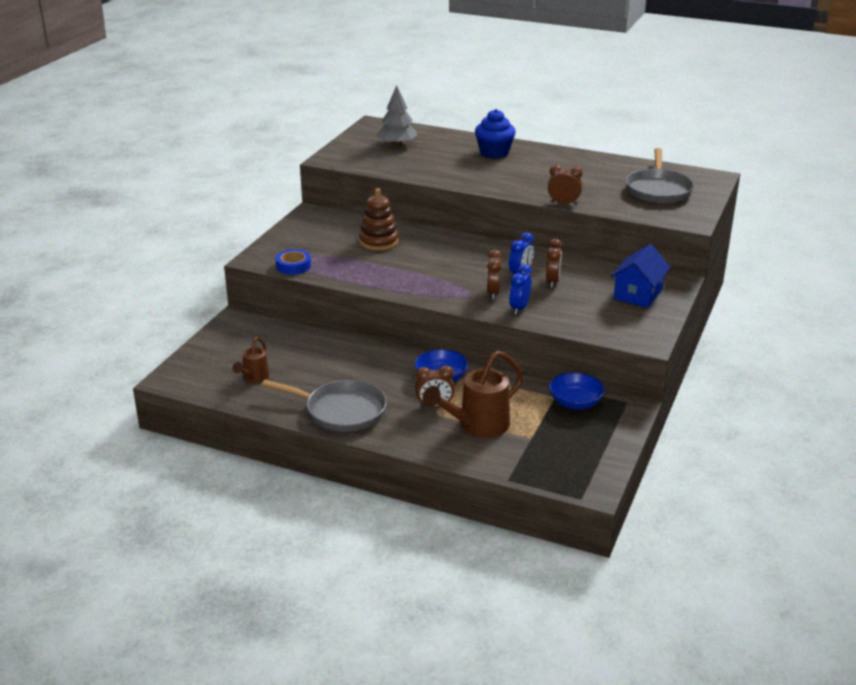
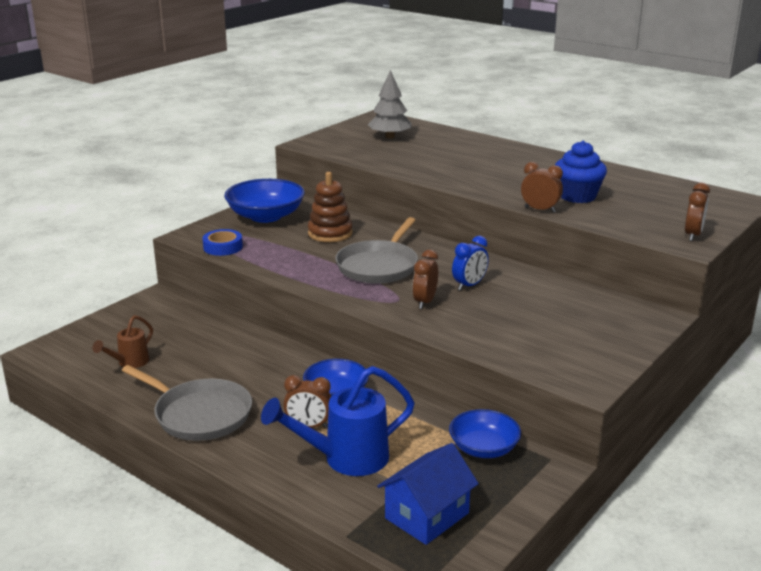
camera: 15 degrees right, 5 degrees down
(311, 232) = (266, 216): none -> blue bowl
(477, 426) = (345, 459): brown watering can -> blue watering can
(494, 153) = (490, 153): blue cupcake -> blue cupcake (577, 196)
(519, 308) = (446, 323): blue clock -> none
(552, 281) = (503, 298): brown clock -> brown clock (693, 235)
(638, 294) = (602, 325): blue house -> blue house (427, 515)
(658, 190) = (664, 207): grey pan -> grey pan (379, 266)

